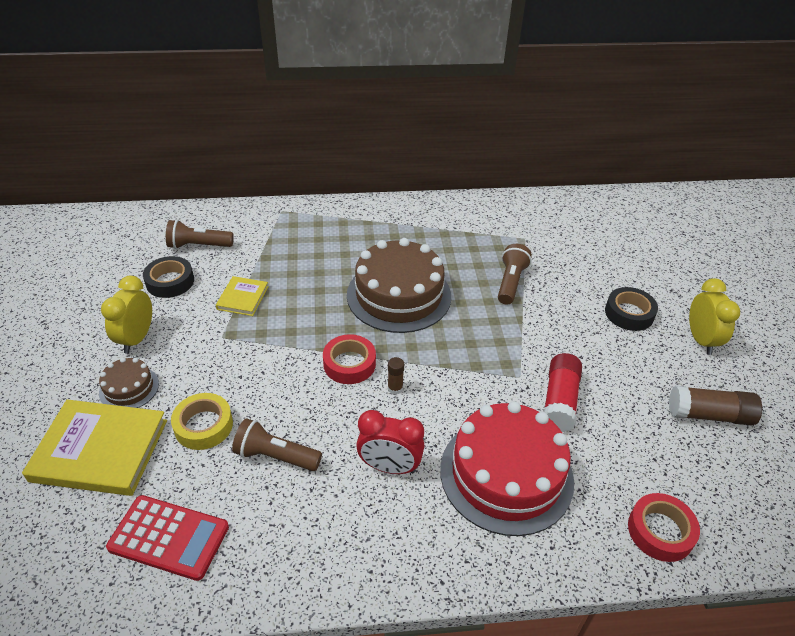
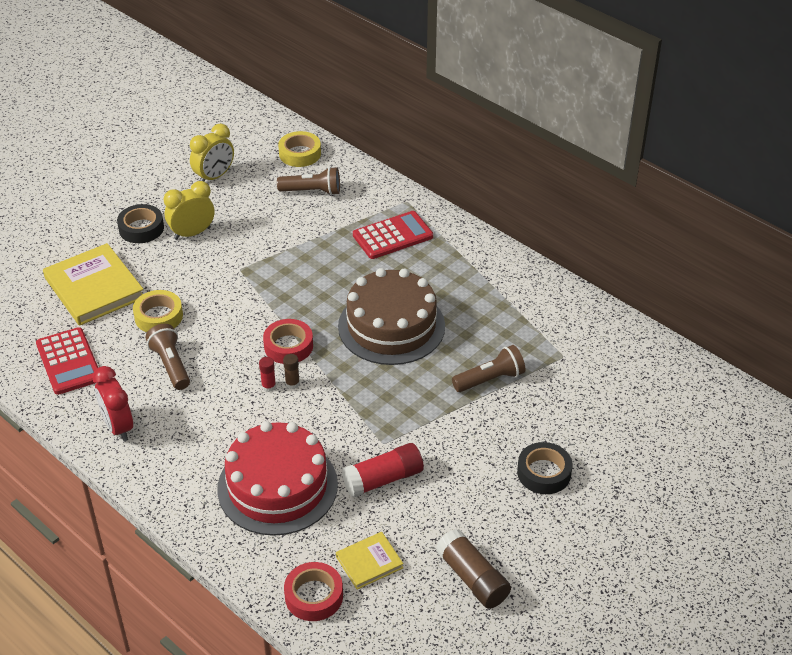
camera: 50 degrees right, 0 degrees up
(129, 388) = (150, 262): brown cake -> none
(149, 226) = (300, 154): none -> yellow tape
(170, 282) = (259, 207): black tape -> black tape (141, 228)
(199, 245) = (312, 191): brown flashlight -> brown flashlight turned 135 degrees clockwise
(243, 298) = (287, 251): yellow book -> yellow book (369, 562)
(307, 238) = (393, 236): none -> red calculator
(381, 405) = (268, 386): none -> red glue stick
(389, 467) = (220, 424): red clock -> red clock (118, 427)
(701, 340) = (566, 536): yellow clock -> yellow clock (214, 177)

